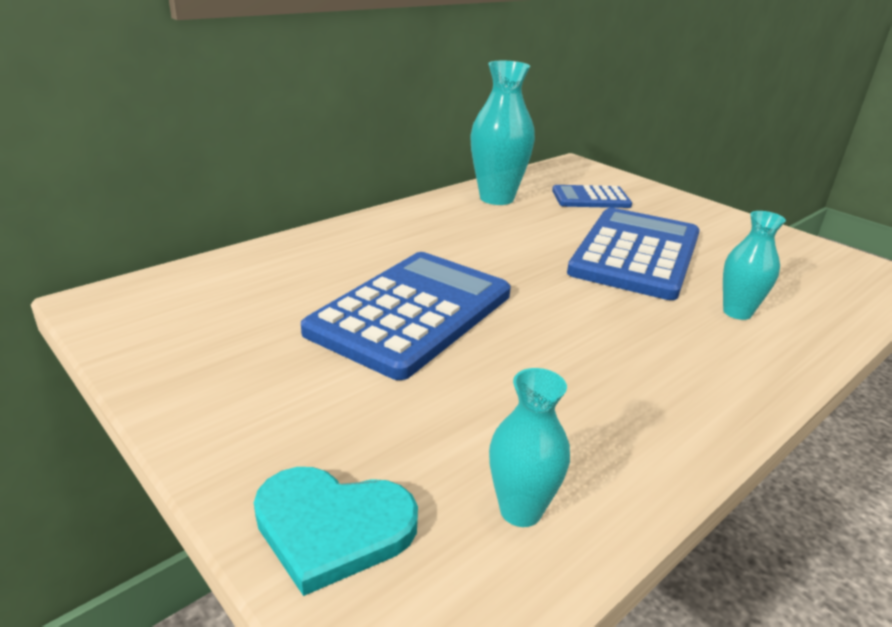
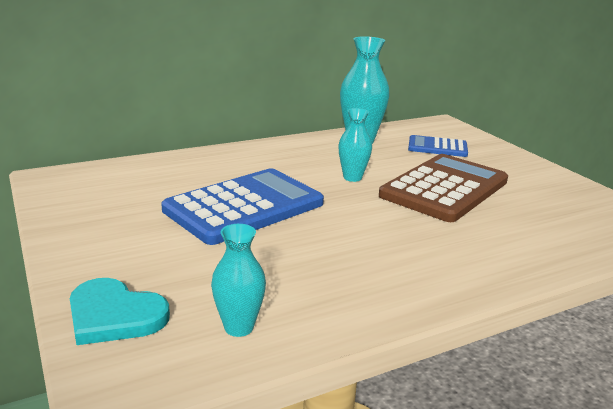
camera: 15 degrees right, 5 degrees down
(635, 254) = (444, 188): blue calculator -> brown calculator
(737, 312) = (497, 236): turquoise vase -> turquoise vase (352, 177)

